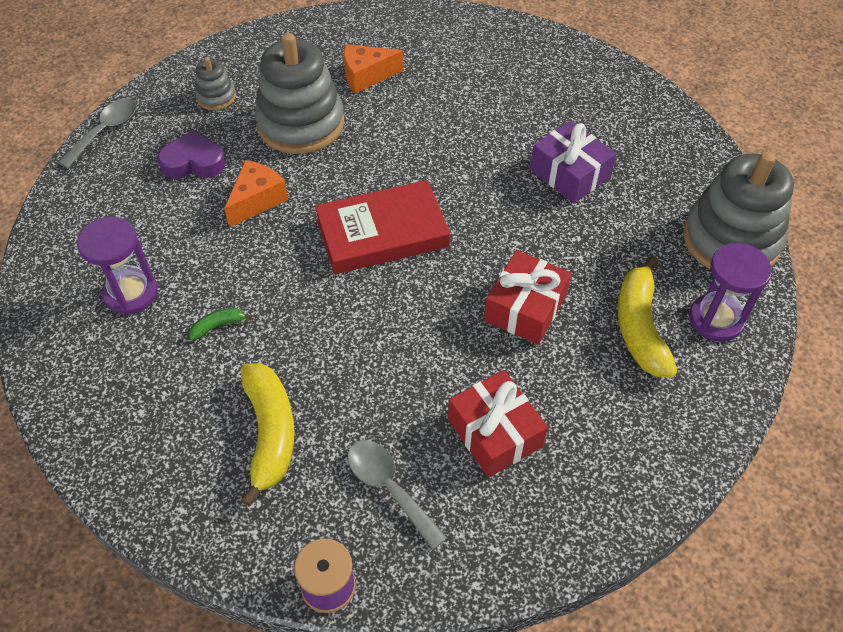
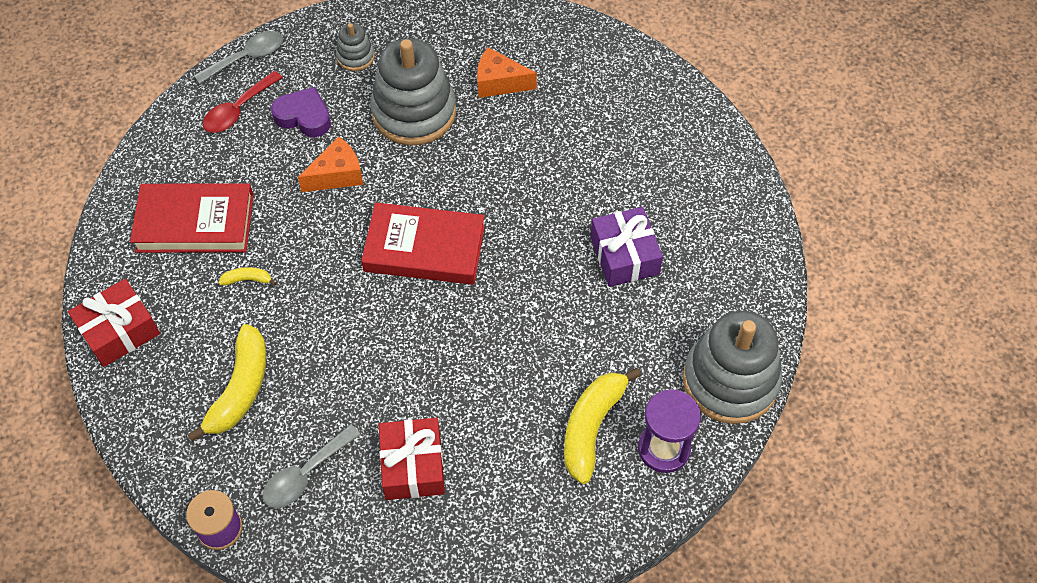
camera: 25 degrees right, 5 degrees up
(121, 178) = (238, 110): none -> red spoon
(131, 293) = (195, 223): purple hourglass -> red book
(218, 326) = (247, 280): green banana -> yellow banana
(389, 488) = (306, 474): grey spoon -> grey spoon turned 120 degrees counterclockwise
(525, 308) = (504, 368): red gift -> red gift (119, 331)

